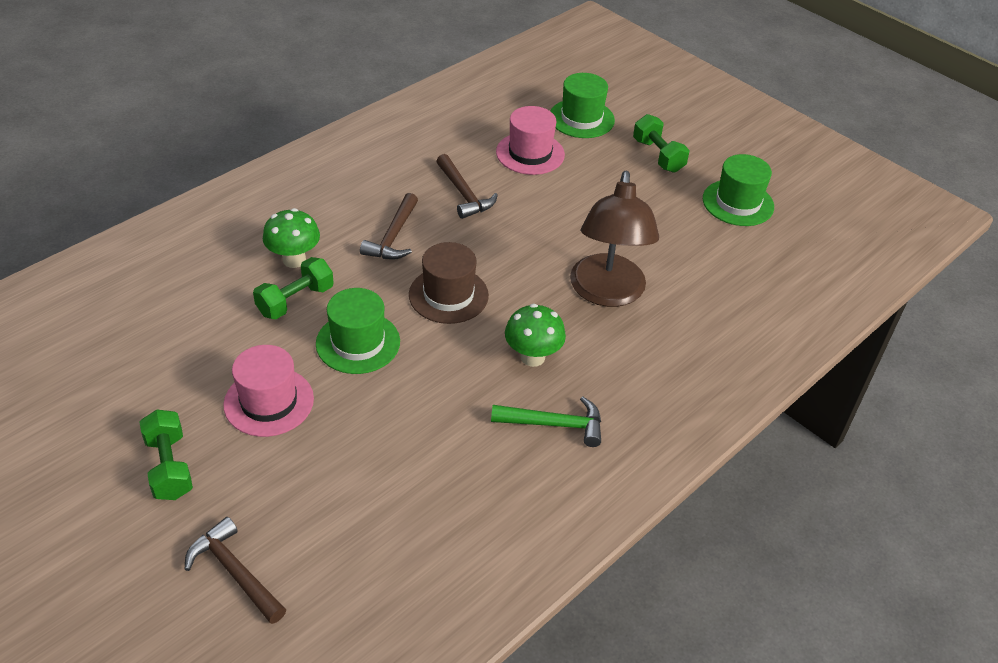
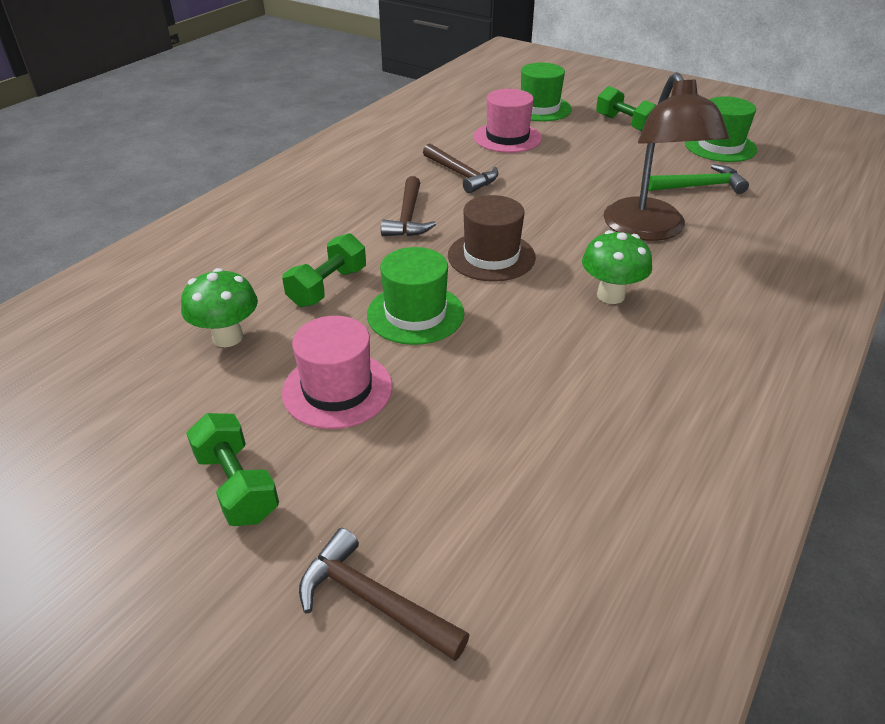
camera: 10 degrees left, 5 degrees down
(294, 260) = (311, 252): green mushroom -> green mushroom (228, 337)
(554, 424) = (673, 352): green hammer -> green hammer (700, 186)

